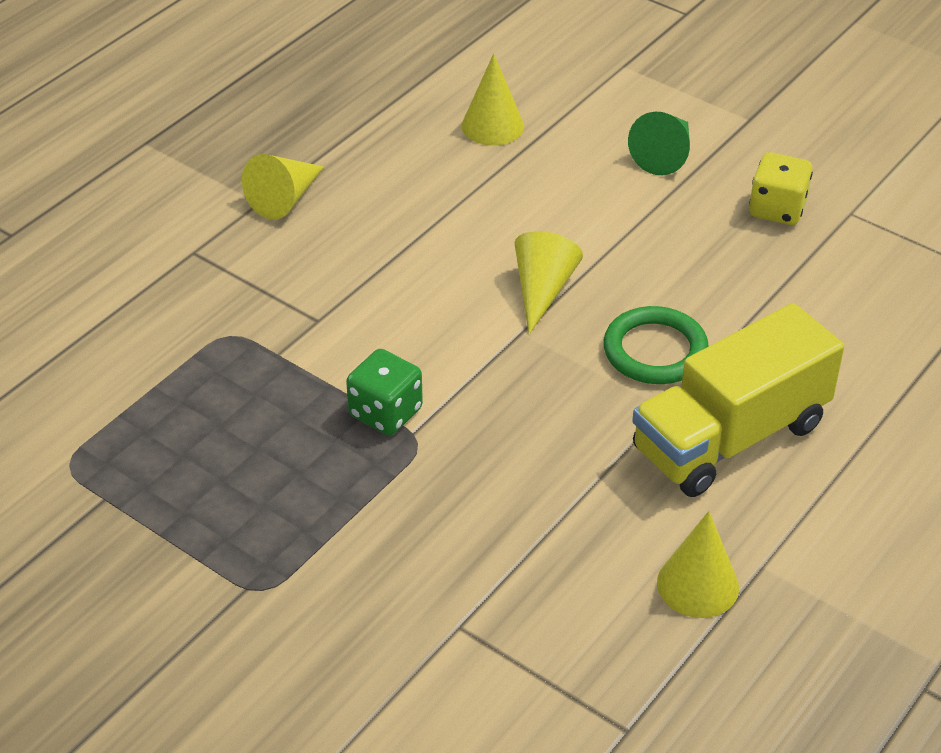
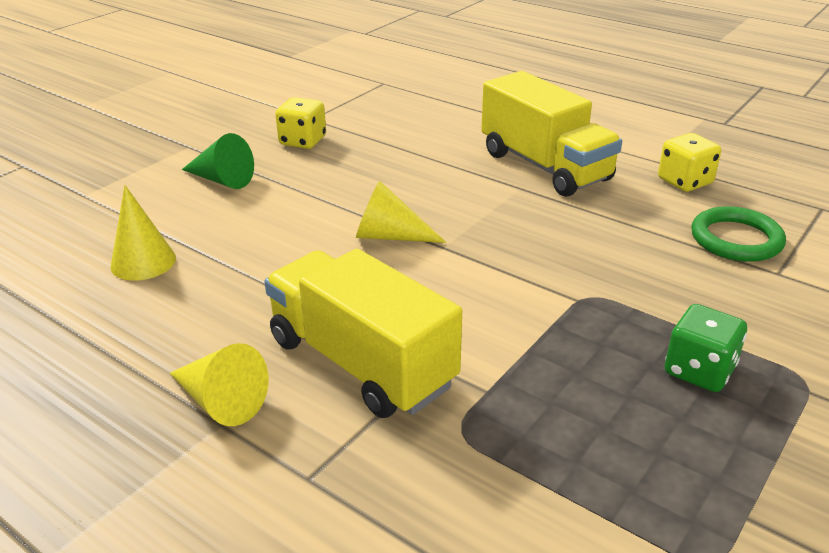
camera: 90 degrees left, 10 degrees down
(325, 275) = (361, 363): none -> yellow truck
(385, 412) = (557, 315): green dice -> green dice (699, 371)
(655, 351) = (461, 190): green ring -> green ring (736, 239)
(697, 584) = (685, 181): yellow cone -> yellow dice

